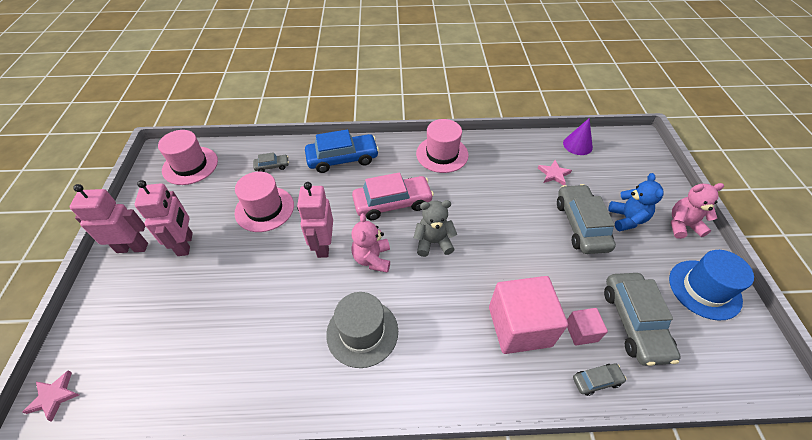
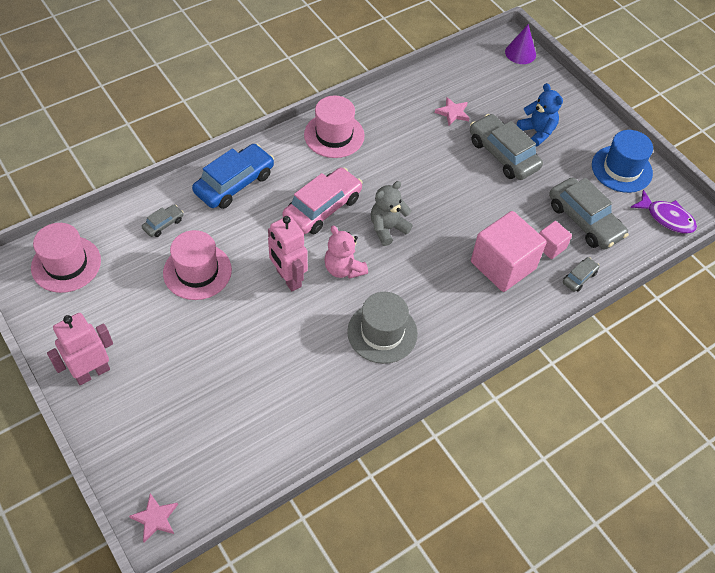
camera: 35 degrees left, 5 degrees up
(185, 244) = (147, 342): pink robot -> none
(577, 145) = (457, 71): purple cone -> purple cone (520, 53)
(682, 225) = (583, 118): pink teddy bear -> none
(738, 365) = (666, 218): none -> purple fish

